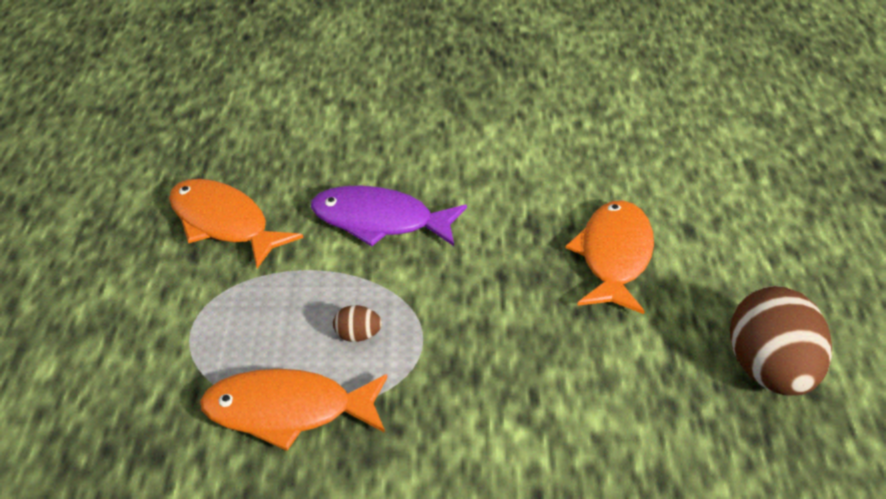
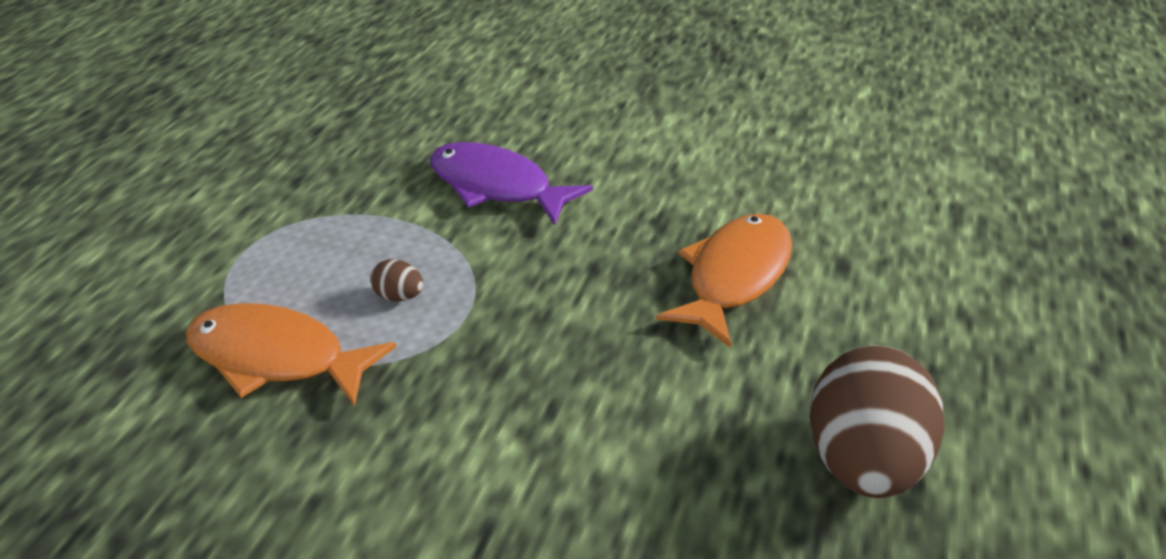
camera: 20 degrees right, 0 degrees up
(224, 224) = (343, 158): orange fish -> none

